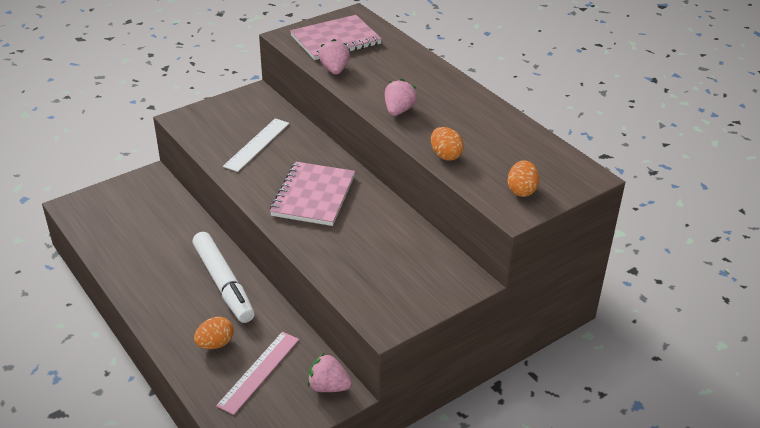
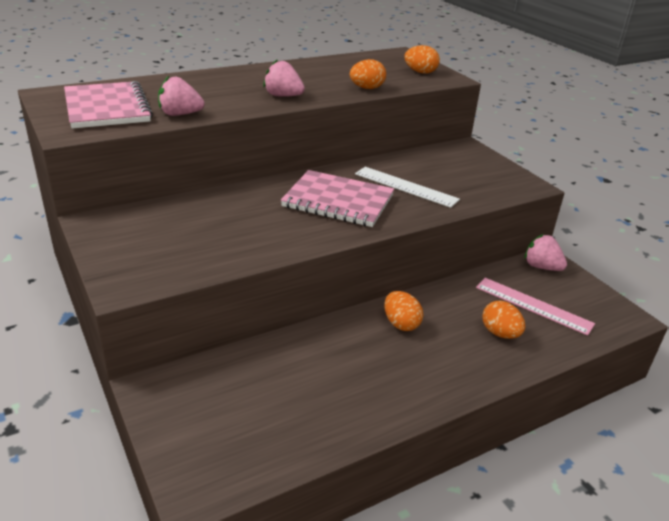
camera: 85 degrees left, 5 degrees down
(224, 283) = (401, 324): white marker -> orange egg
(257, 144) = (222, 228): white ruler -> white ruler (405, 187)
(328, 387) = (541, 267): pink strawberry -> pink strawberry turned 105 degrees clockwise

